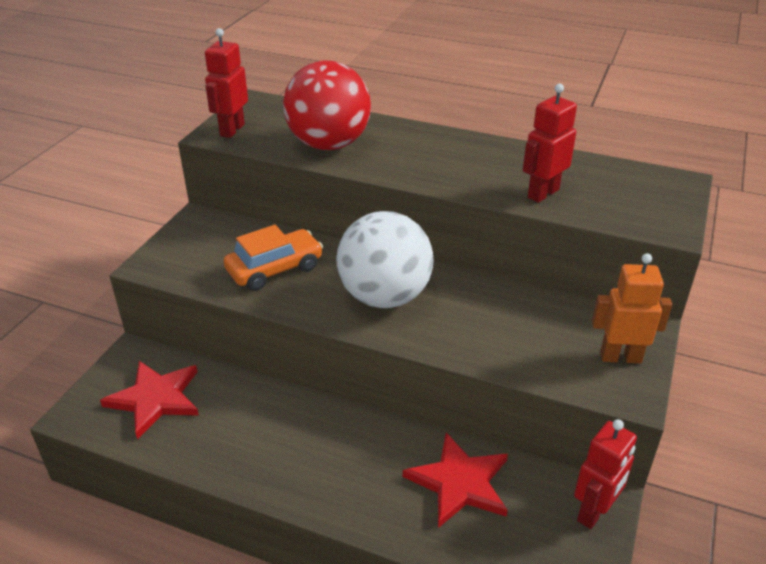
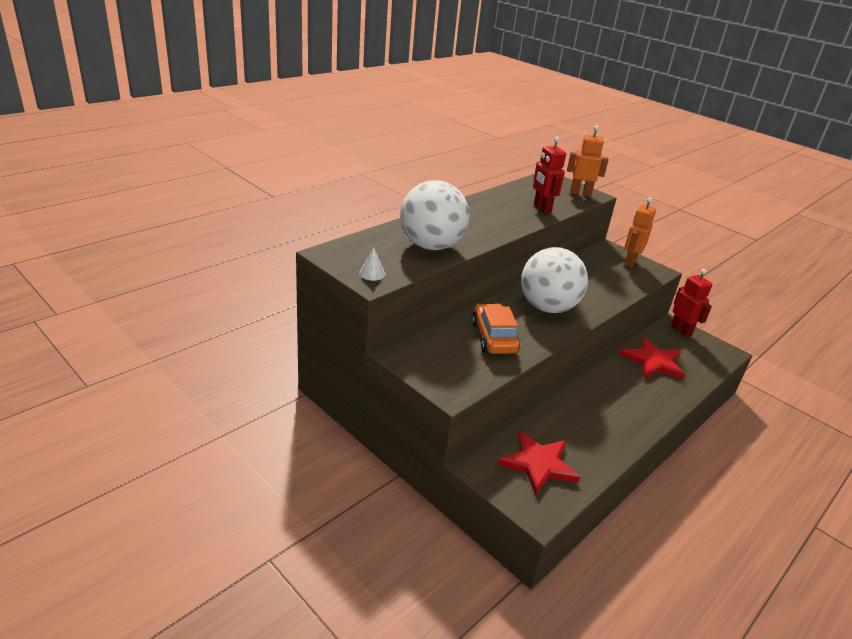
camera: 70 degrees left, 5 degrees down
(232, 130) = (372, 273): red robot -> white cone
(329, 144) = (431, 246): red ball -> white ball
(656, 216) = (580, 193): none -> orange robot

